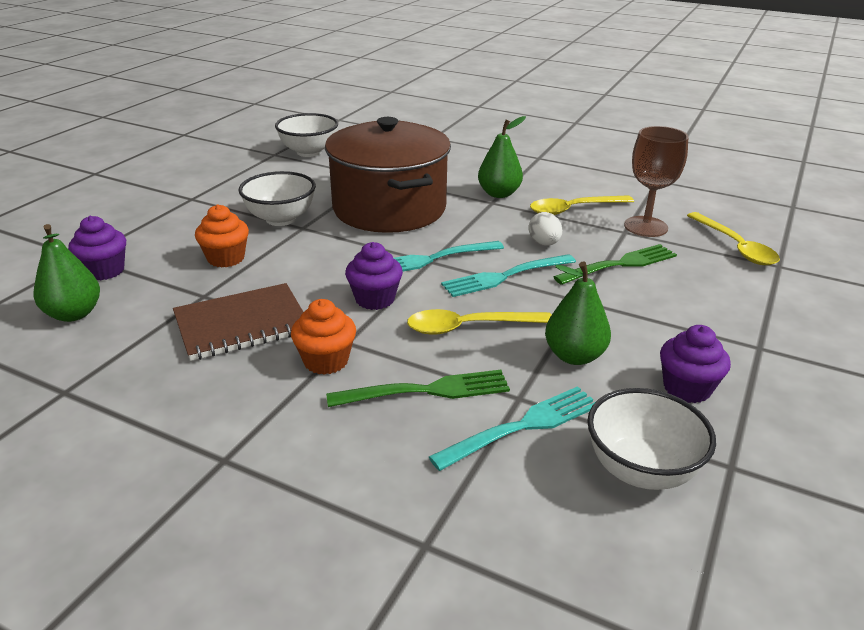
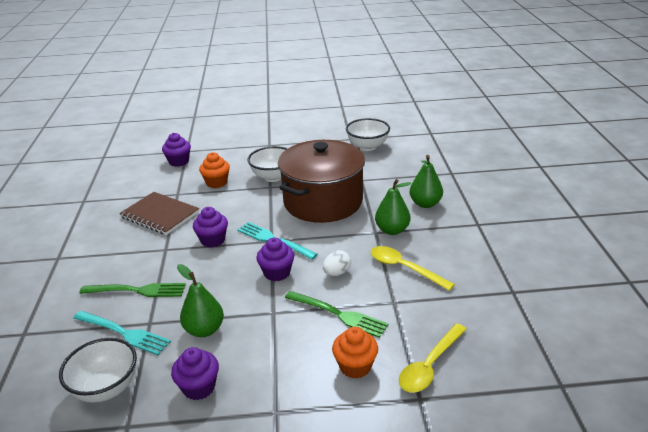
camera: 60 degrees right, 0 degrees up
(74, 314) = (139, 174): green pear -> green pear (425, 204)
(326, 361) = (144, 251): orange cupcake -> orange cupcake (355, 366)
(427, 391) = (137, 290): green fork -> green fork turned 45 degrees counterclockwise
(469, 327) = (208, 281): yellow spoon -> none
(504, 276) = (277, 273): turquoise fork -> purple cupcake
(645, 227) = (414, 309): brown goblet -> none

